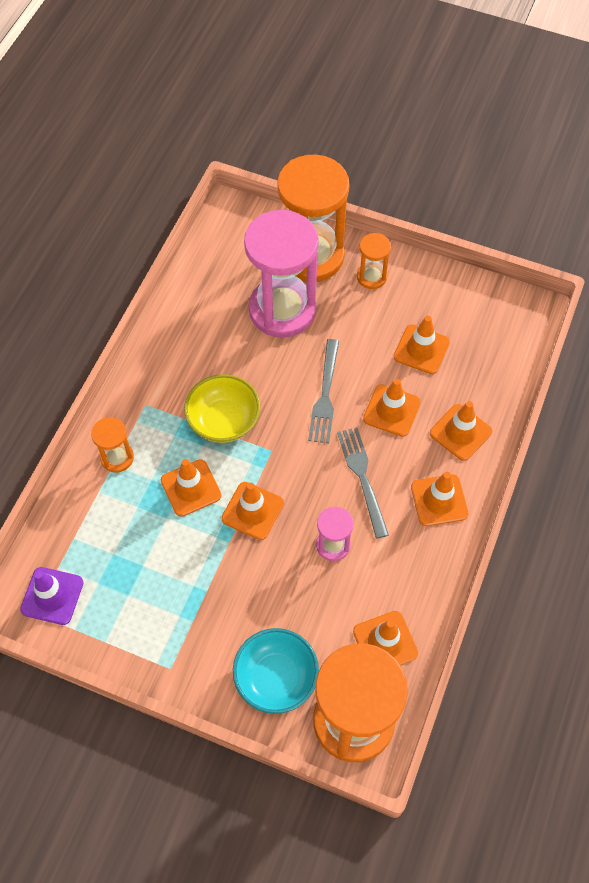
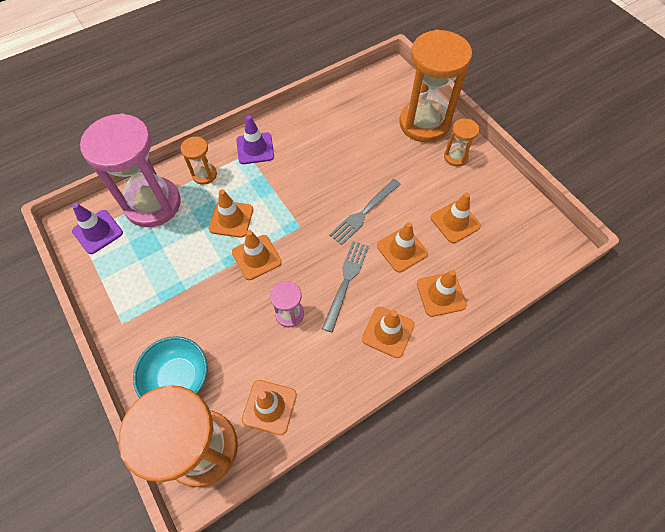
camera: 35 degrees right, 0 degrees up
(149, 393) = (255, 148): none -> purple traffic cone
(224, 421) = (286, 190): yellow bowl -> none
(282, 310) = (378, 145): pink hourglass -> pink hourglass (153, 204)

